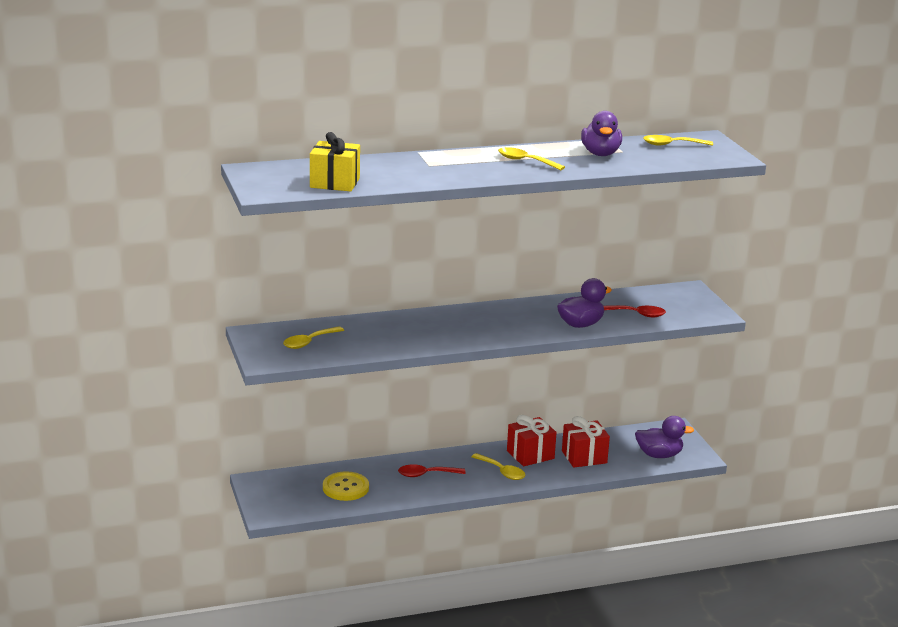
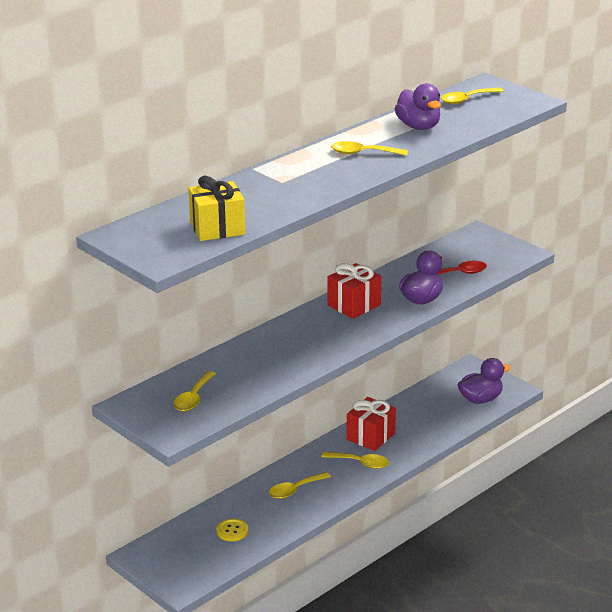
camera: 25 degrees left, 5 degrees up
(345, 488) = (232, 531): yellow button -> yellow button, size x0.64
(426, 474) = (294, 490): red spoon -> yellow spoon
(584, 457) = (419, 423): red gift -> red gift (354, 305)

